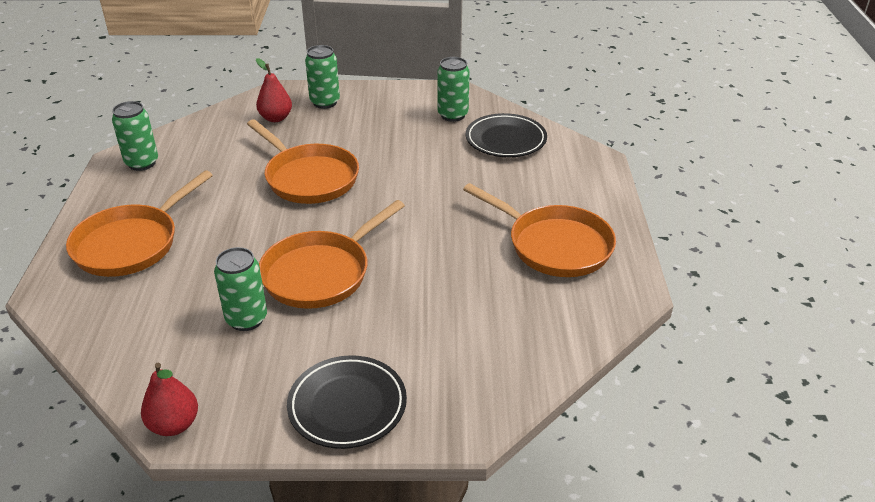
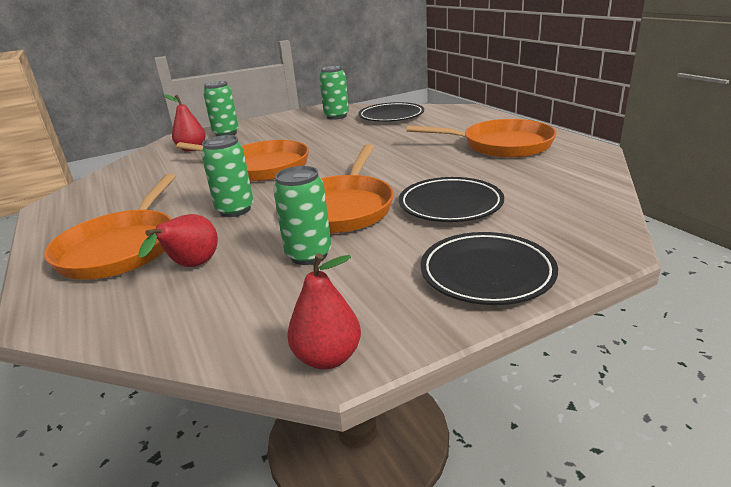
camera: 25 degrees left, 10 degrees down
(142, 163) = (82, 200): green can -> green can (235, 210)
(161, 291) = (192, 266): none -> red pear
(408, 312) = (450, 205): none -> black plate

